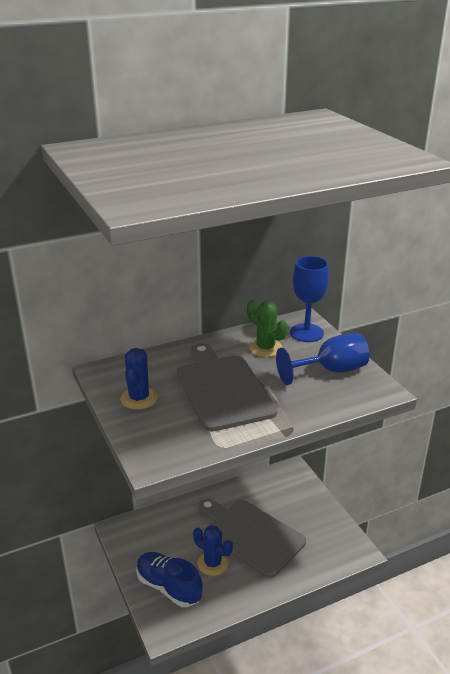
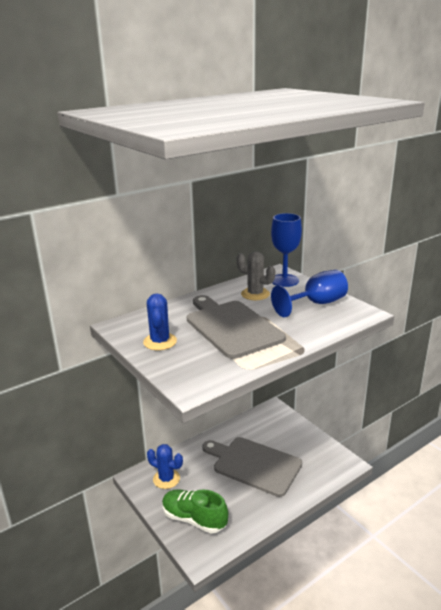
camera: 10 degrees left, 5 degrees down
(168, 587) = (194, 519): blue shoe -> green shoe
(213, 563) = (227, 492): blue cactus -> blue cactus (166, 479)
(265, 348) = (255, 294): green cactus -> grey cactus

